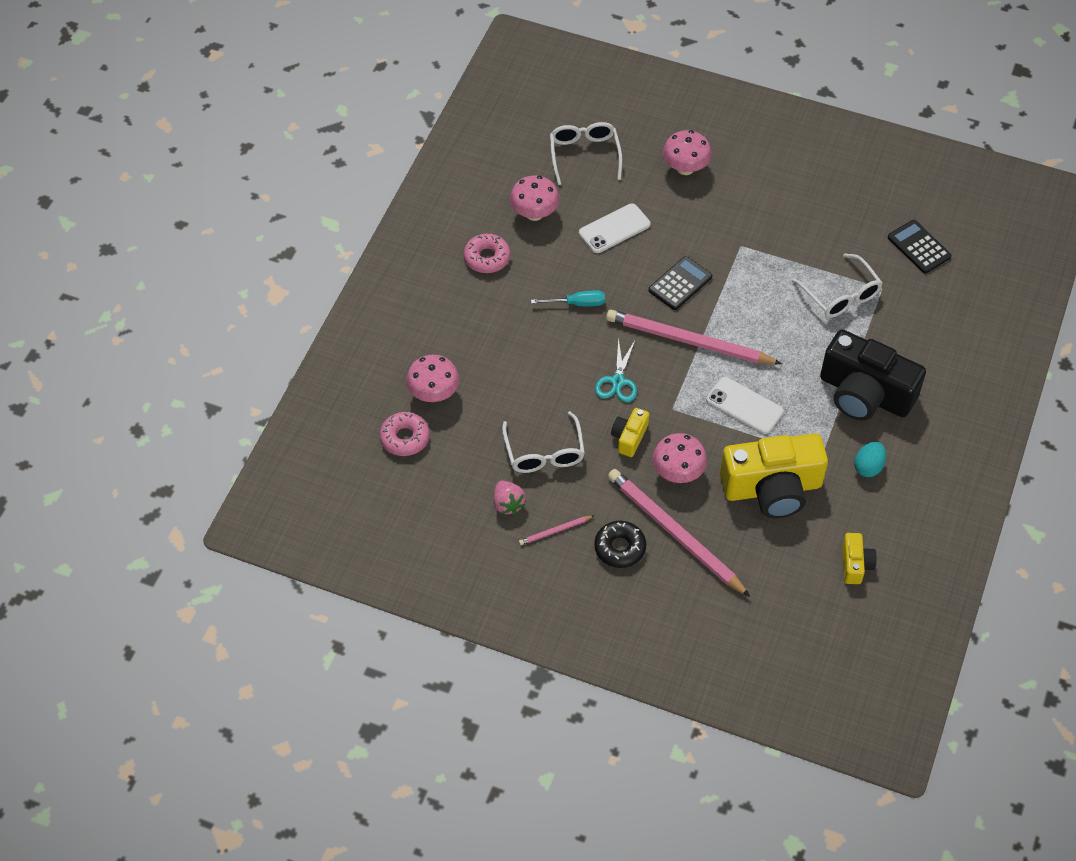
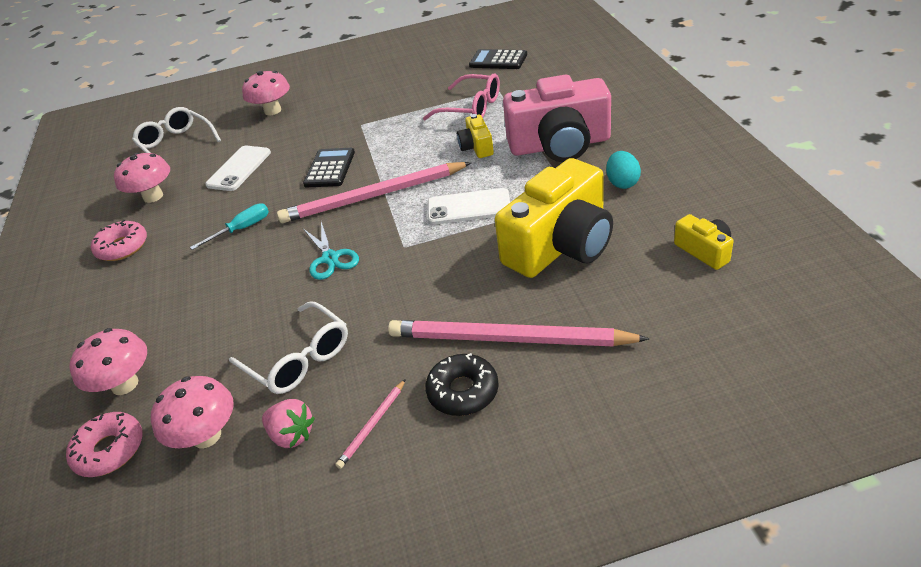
camera: 30 degrees left, 15 degrees down
(629, 437) = (381, 291): yellow camera -> yellow camera (476, 147)
(678, 472) = (458, 288): pink mushroom -> pink mushroom (207, 436)
(840, 294) = (470, 108): white glasses -> pink glasses
(864, 394) = (560, 145): black camera -> pink camera

